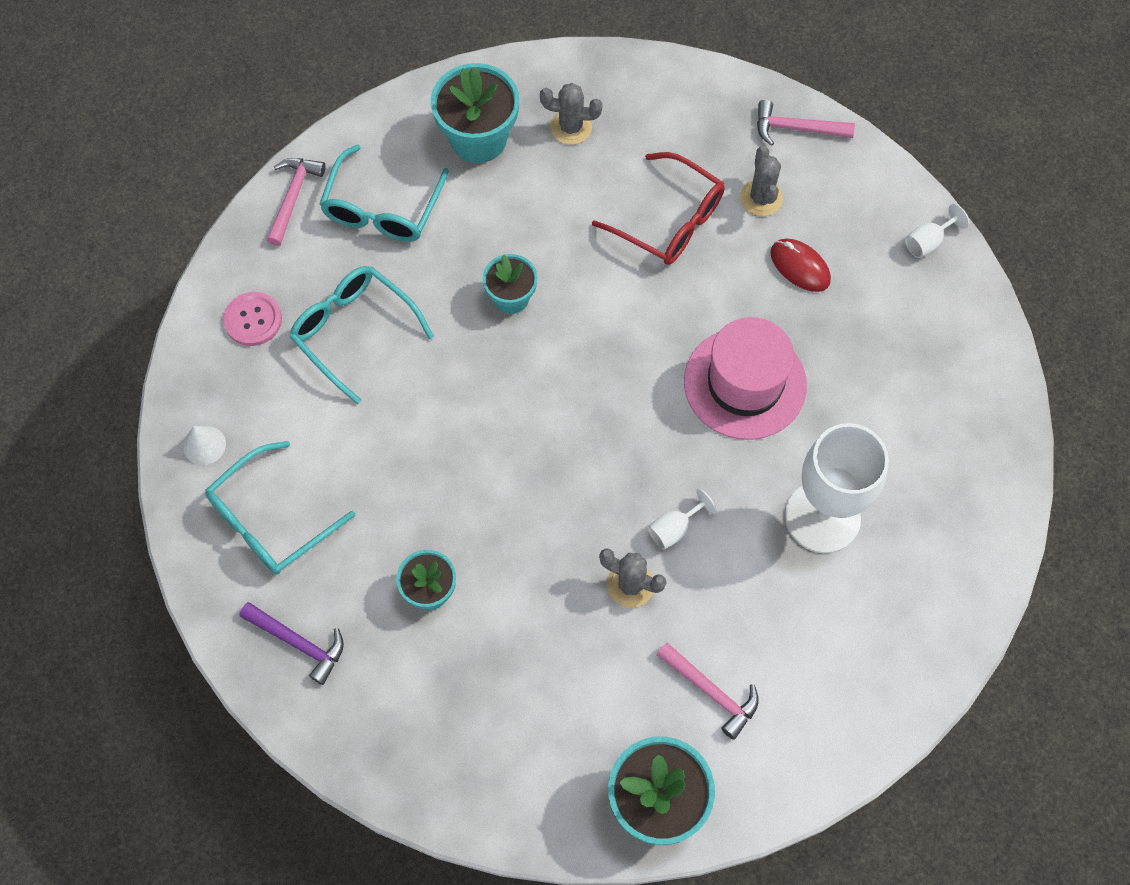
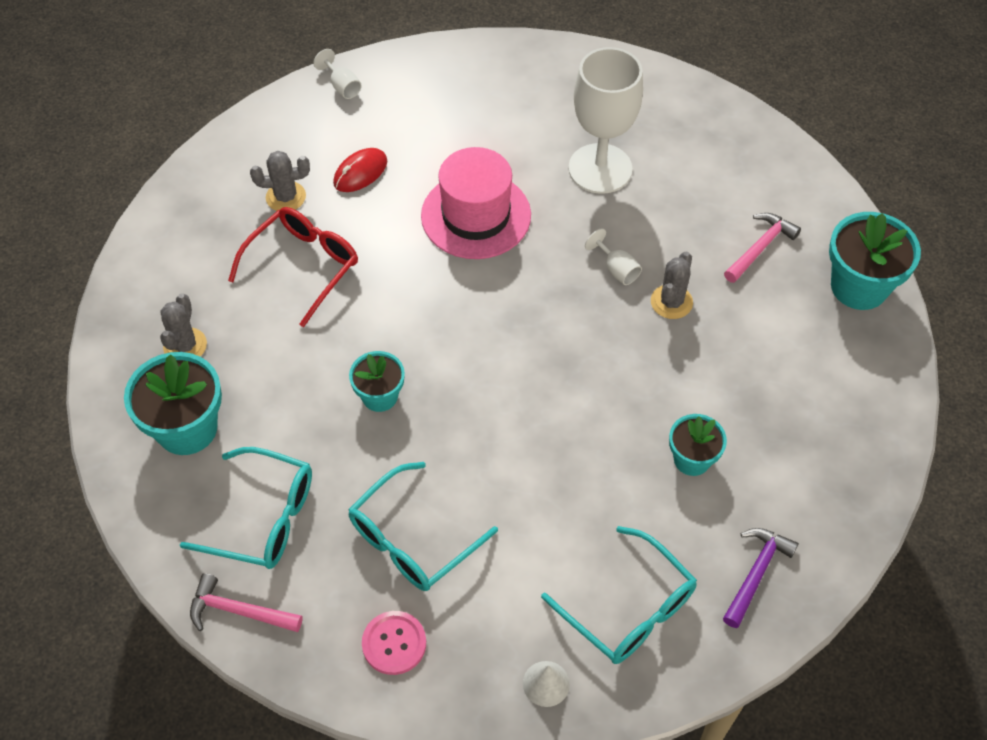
camera: 90 degrees left, 10 degrees down
(796, 128) = (213, 168): pink hammer -> none

